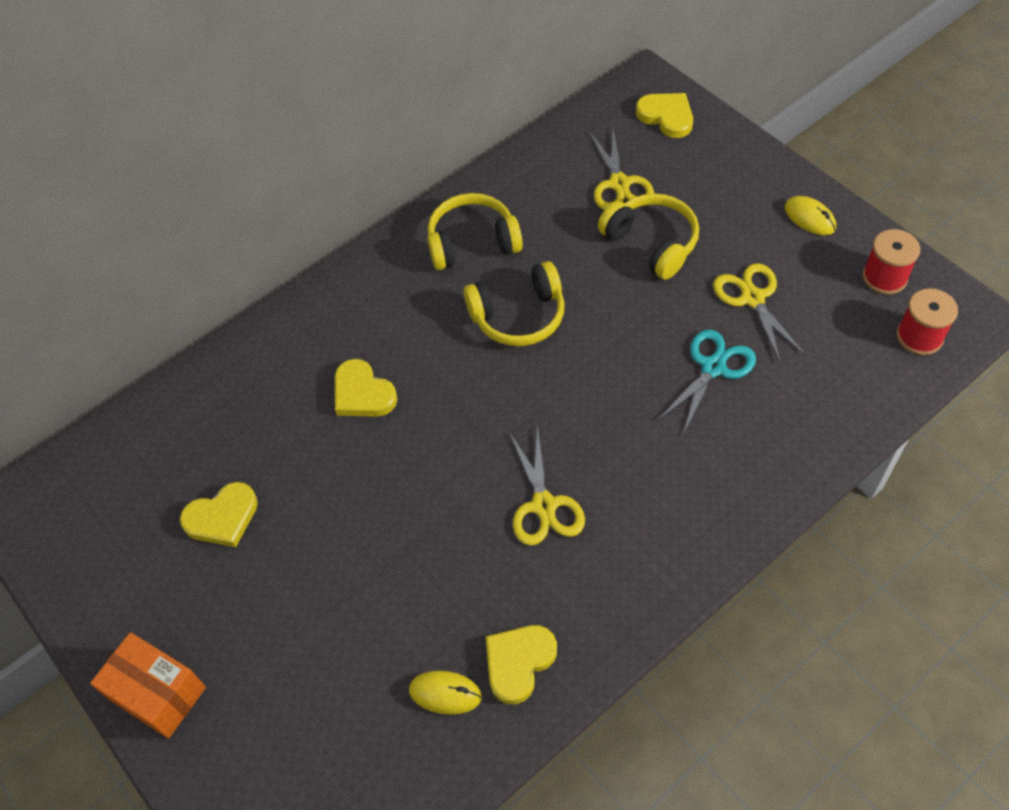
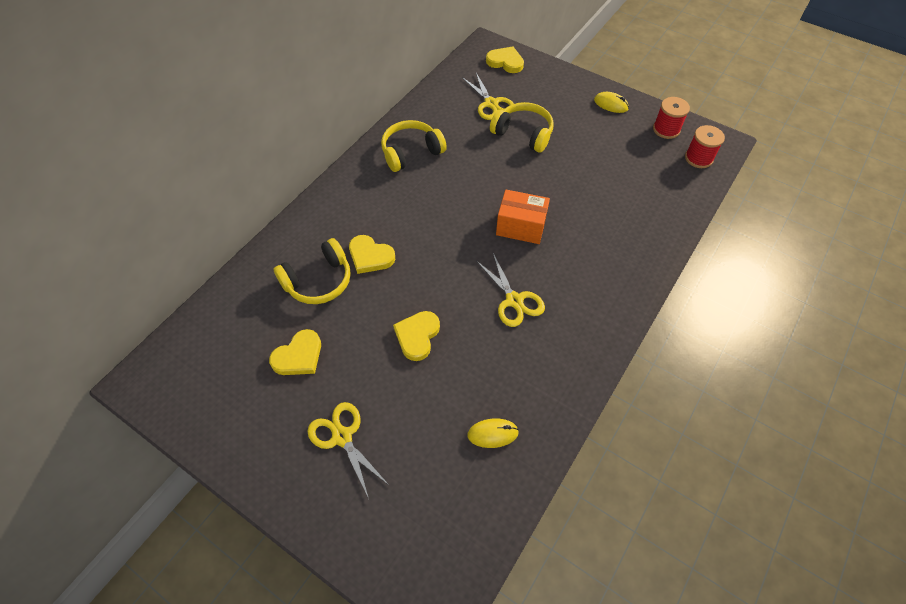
camera: 20 degrees left, 0 degrees up
(158, 693) = (289, 486): orange box -> orange box (520, 227)
(518, 316) = (456, 190): yellow headphones -> yellow headphones (318, 281)
(518, 662) = (534, 402): yellow heart -> yellow heart (417, 336)
(713, 367) = (587, 198): turquoise scissors -> none
(752, 298) = (595, 154): yellow scissors -> yellow scissors (342, 437)

